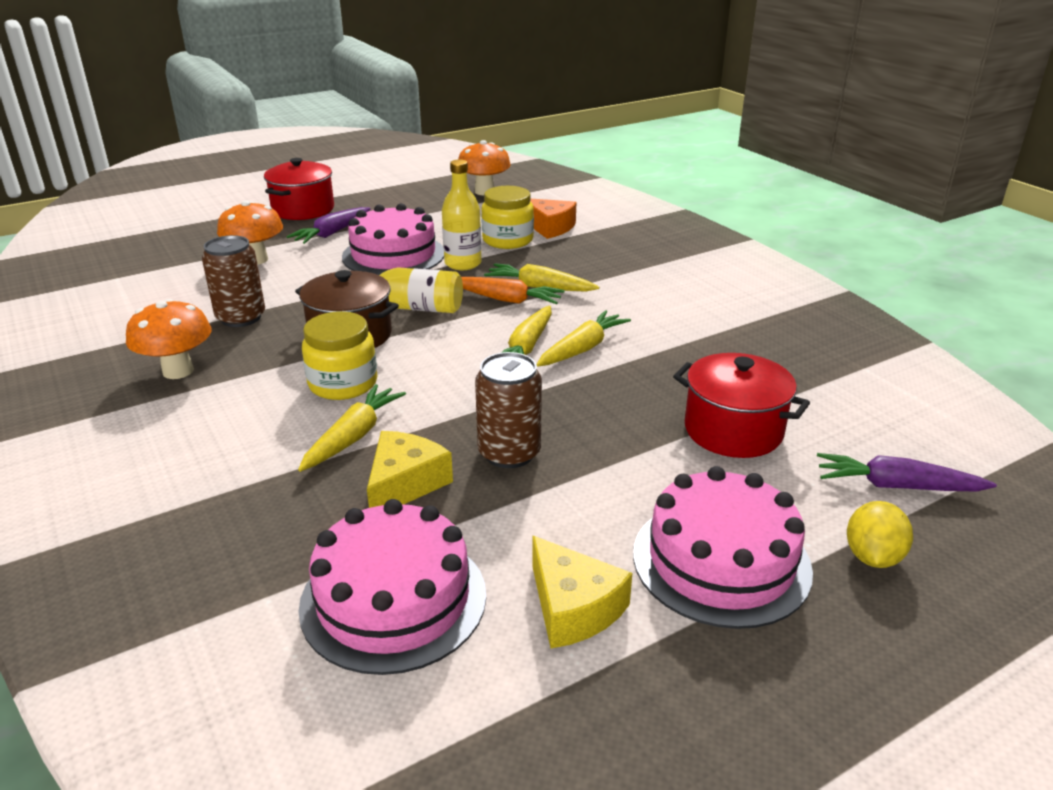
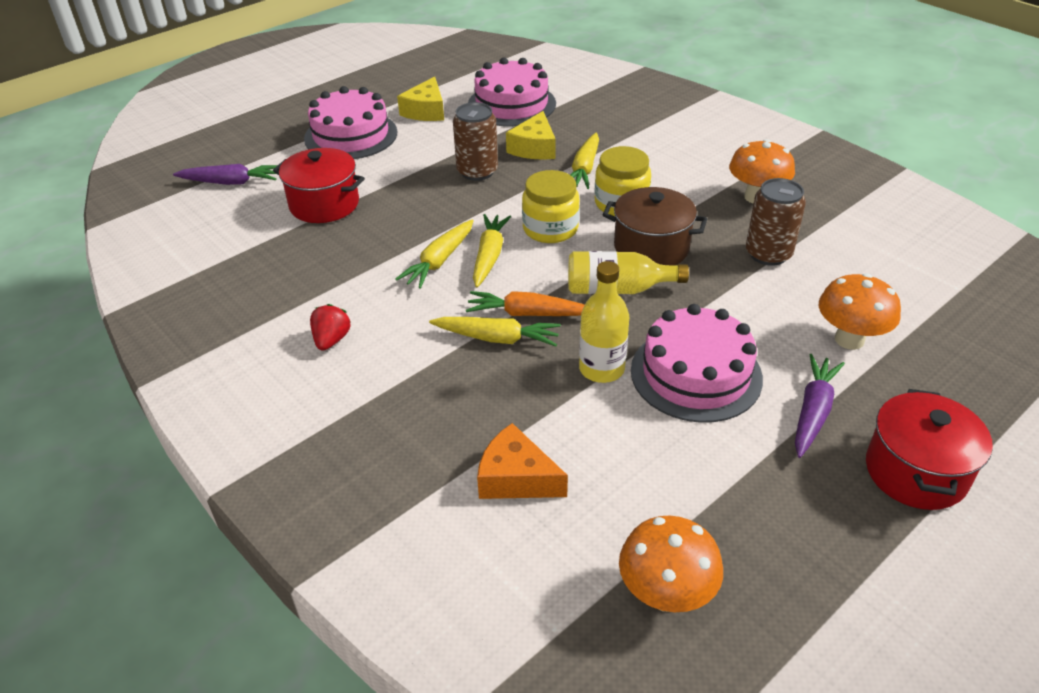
camera: 170 degrees right, 10 degrees up
(507, 240) = (566, 432): yellow jar -> yellow jar (550, 229)
(573, 608) = (426, 111): yellow cheese -> yellow cheese turned 120 degrees counterclockwise
(689, 300) = (331, 340): none -> red strawberry
(872, 557) = (269, 146): yellow lemon -> none

